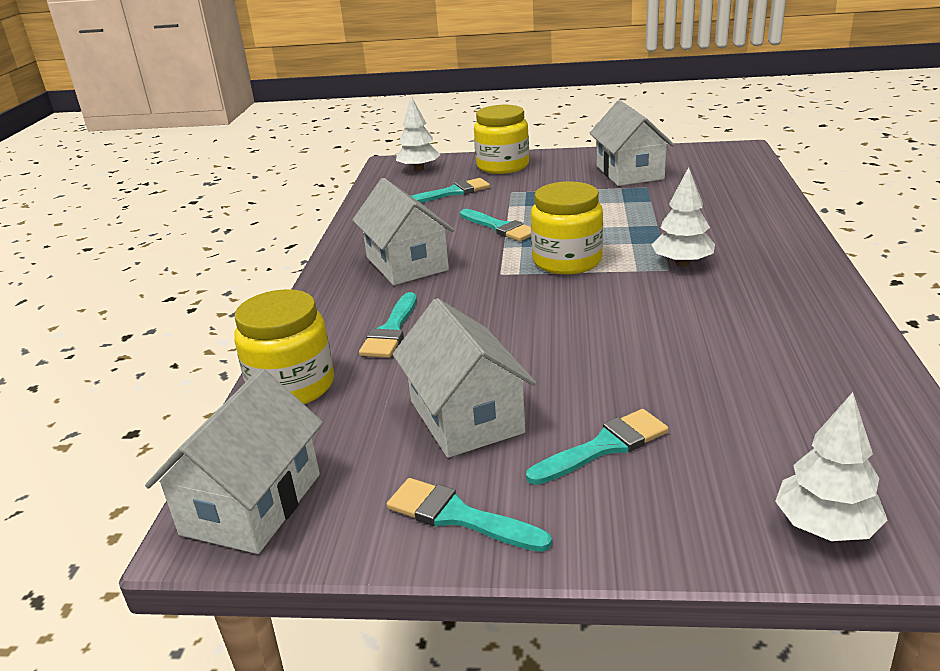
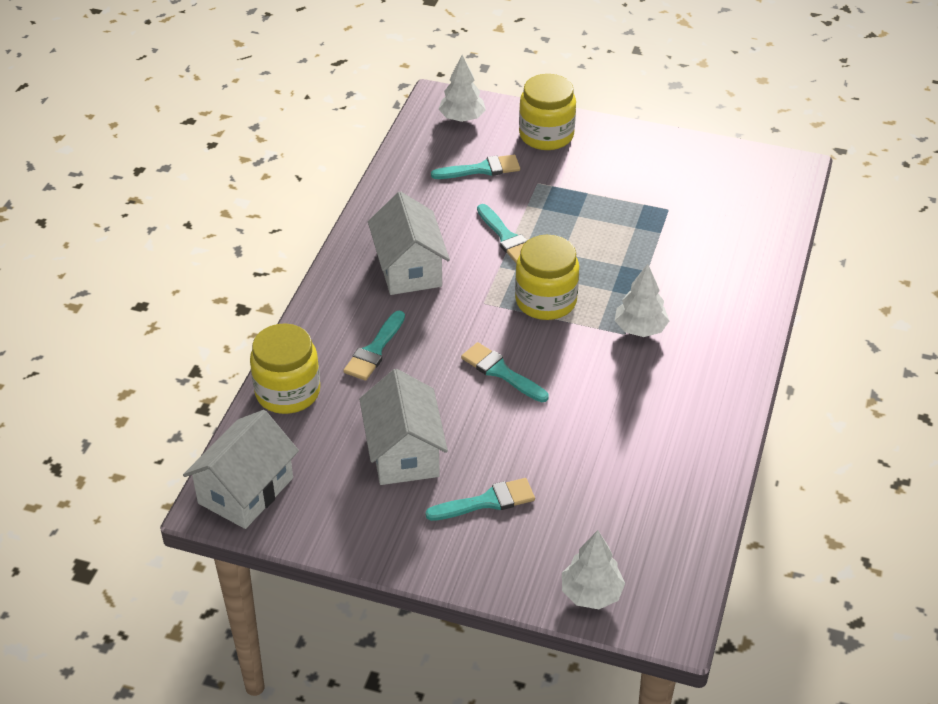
camera: 10 degrees right, 15 degrees up
(458, 516) = (373, 532): turquoise brush -> turquoise brush (501, 372)
(629, 172) = (664, 180): white house -> none

